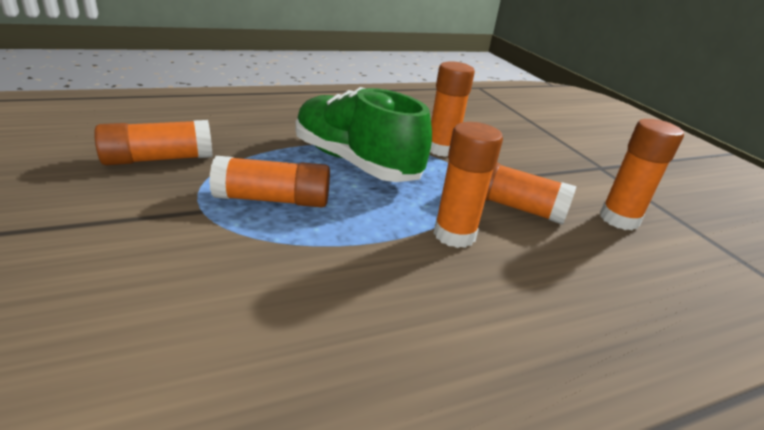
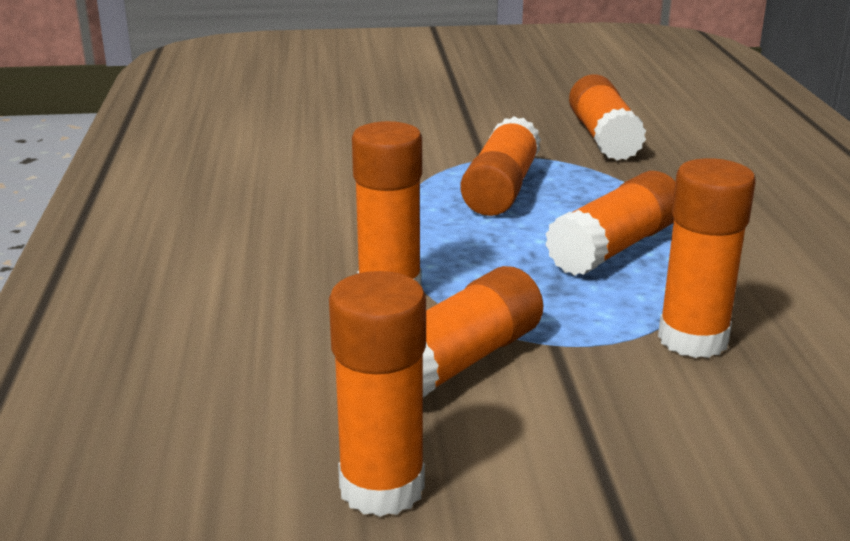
camera: 110 degrees right, 5 degrees down
(355, 162) = (615, 247): green shoe -> orange glue stick

